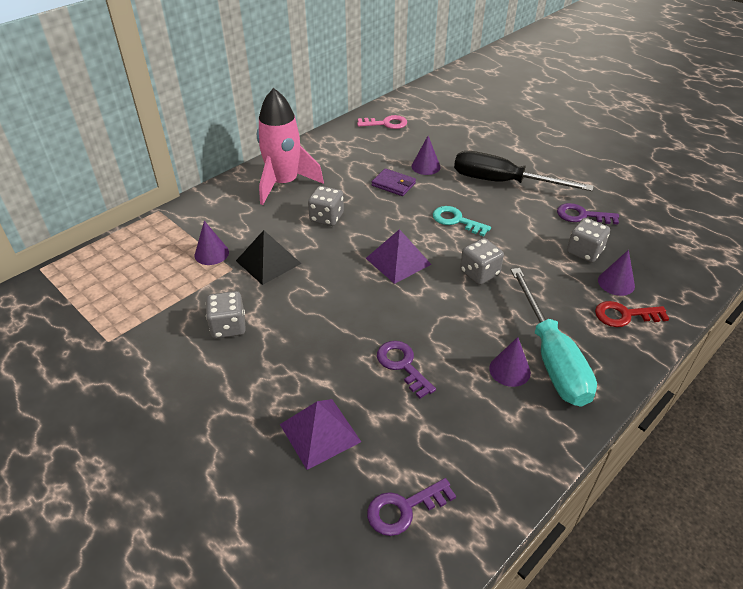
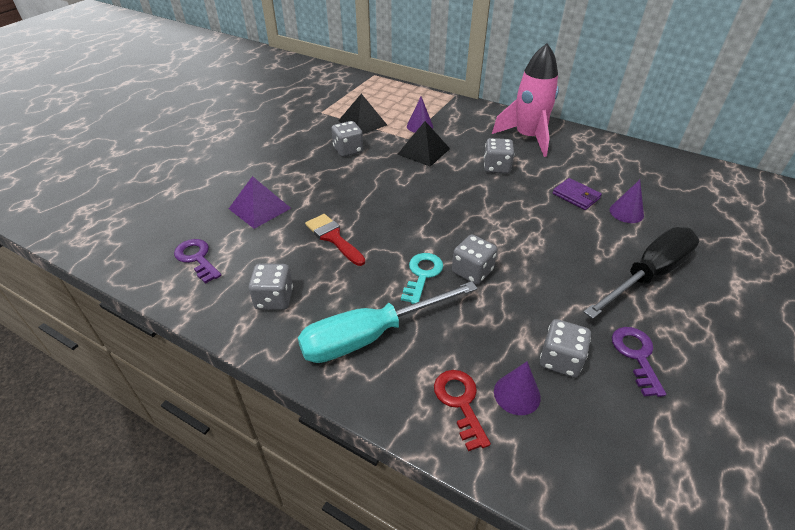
camera: 75 degrees right, 0 degrees up
(168, 302) = (362, 123): none -> black pyramid
(386, 123) = (681, 174): pink key -> none
(393, 184) = (576, 196): purple wallet -> purple wallet turned 60 degrees counterclockwise
(398, 261) = (461, 216): purple pyramid -> none
(402, 365) = (333, 238): purple key -> red brush
(456, 220) = (547, 246): turquoise key -> turquoise key (422, 275)
(491, 429) = (274, 299): none -> grey dice
(502, 182) = (648, 275): black screwdriver -> black screwdriver turned 45 degrees clockwise
(509, 370) = (345, 305): purple cone -> none

